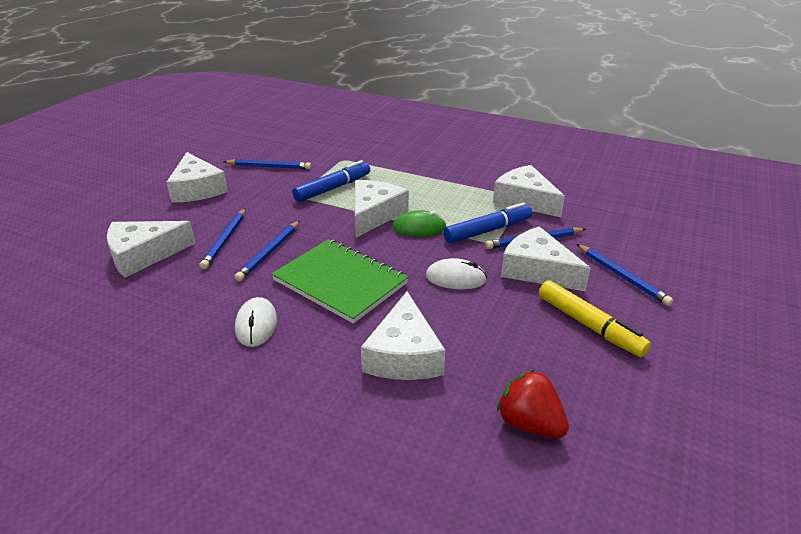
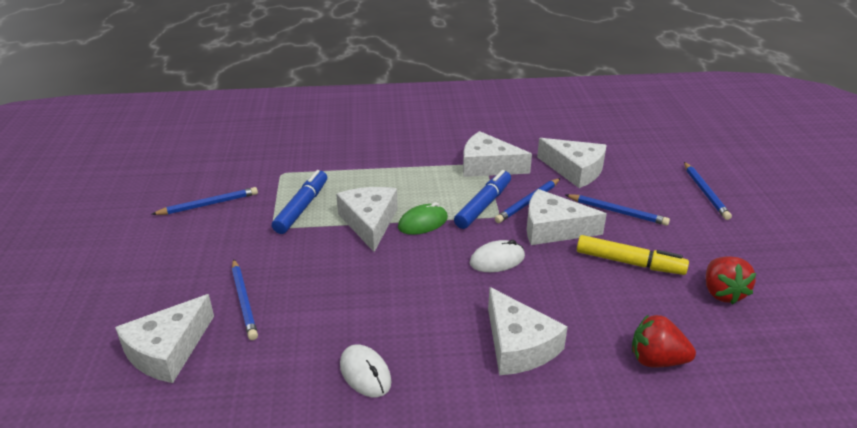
camera: 30 degrees left, 0 degrees up
(197, 189) = (150, 255): white cheese -> white cheese (575, 170)
(269, 252) = (305, 297): blue pencil -> blue pencil (705, 192)
(340, 282) = (402, 301): green notebook -> none
(672, 392) = (722, 293): none -> red strawberry

